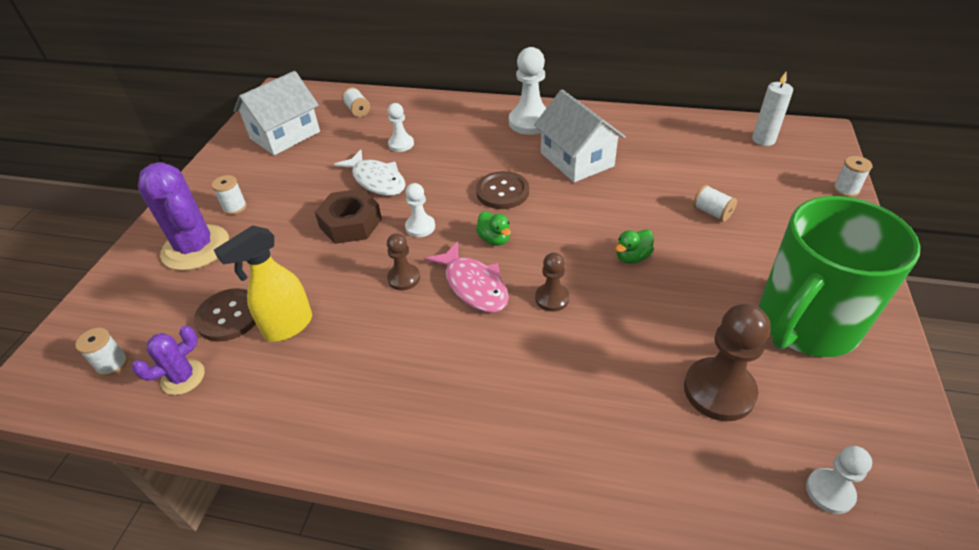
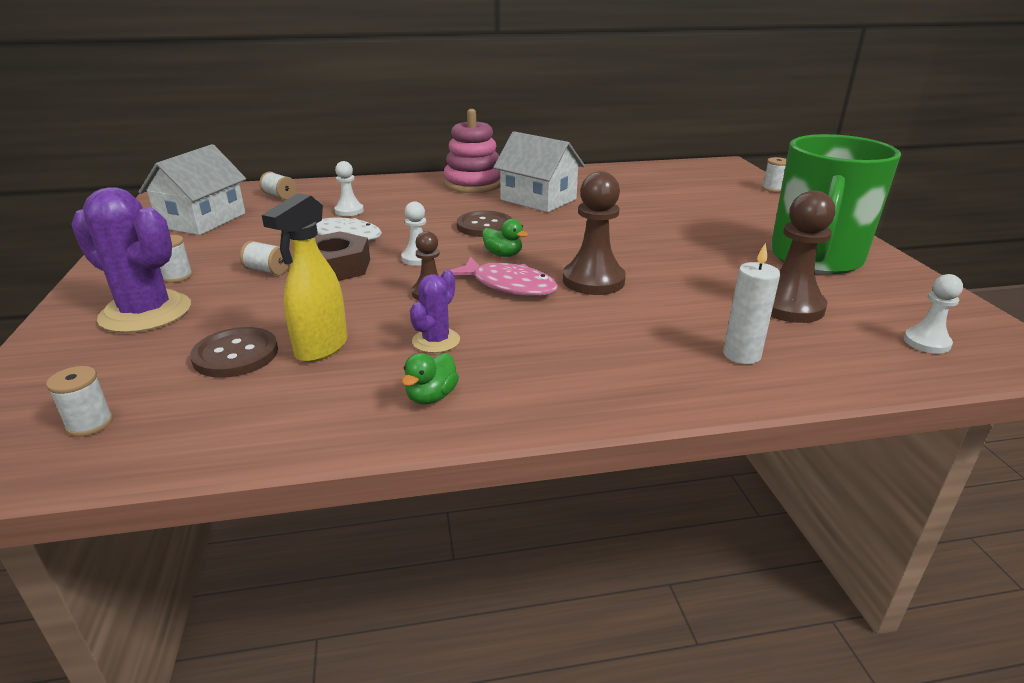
camera: 25 degrees left, 15 degrees down
(183, 377) = (209, 413): purple cactus -> purple cactus (436, 341)
(530, 122) = (473, 184): white pawn -> pink stacking toy
(552, 298) = (593, 281): brown pawn -> brown pawn, size x1.75
(632, 257) = (642, 246): green duck -> green duck (431, 396)
(712, 212) = (684, 213): white spool -> white spool (267, 270)
(763, 140) = (686, 172): white candle -> white candle (741, 355)

